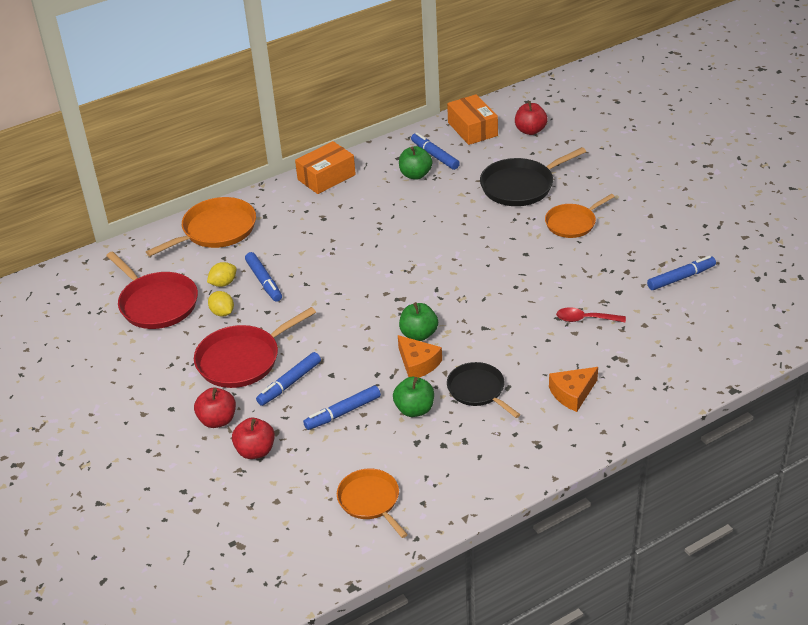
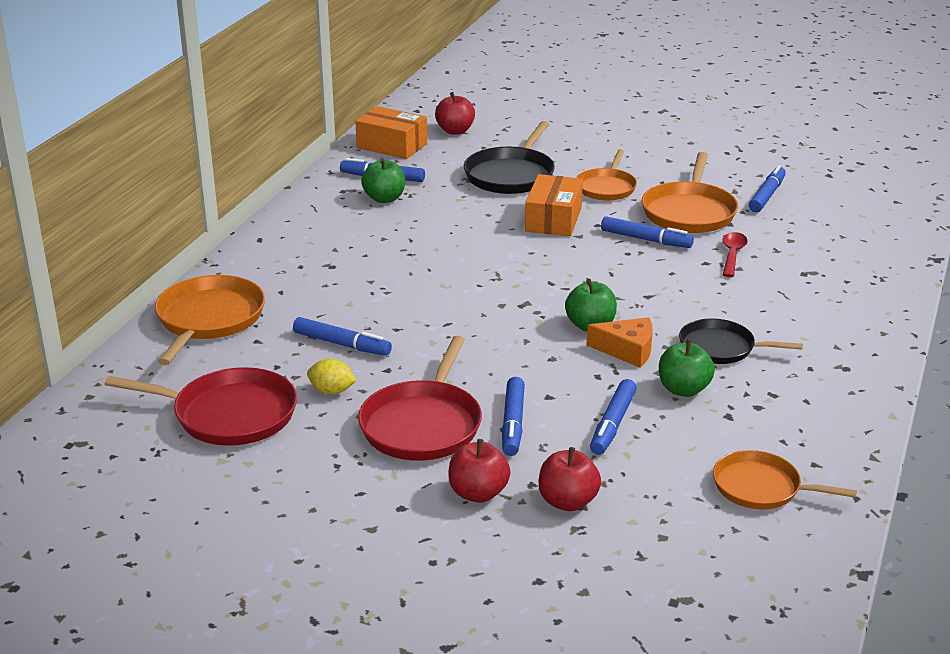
camera: 40 degrees left, 10 degrees down
(223, 283) = (292, 364): yellow lemon -> none
(326, 177) = (282, 230): orange box -> orange box (553, 219)
(542, 280) = (646, 239): none -> blue marker
(572, 393) = (811, 315): orange cheese -> none
(585, 319) = (732, 254): red spoon -> red spoon turned 135 degrees clockwise
(603, 269) = (689, 212): none -> orange pan

